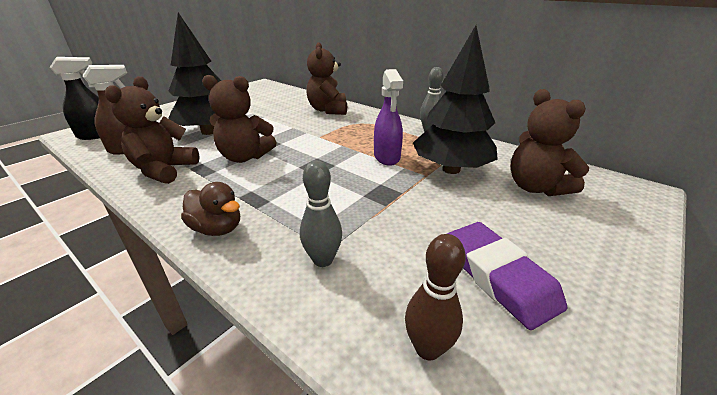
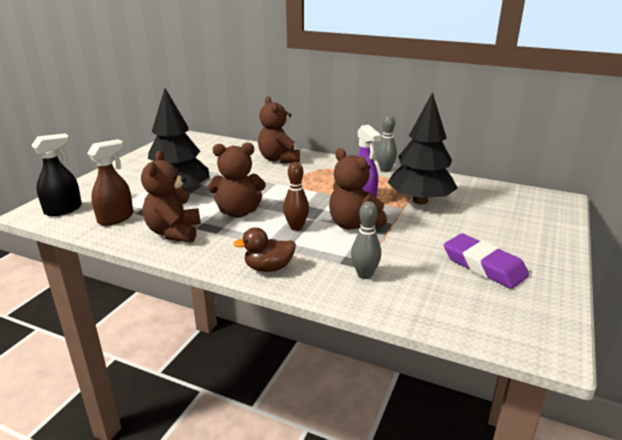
camera: 15 degrees left, 5 degrees down
(217, 228) = (268, 268): brown duck -> brown duck turned 150 degrees clockwise
(427, 348) = (458, 307): brown bowling pin -> brown bowling pin (296, 227)
(536, 187) = (488, 206): brown teddy bear -> brown teddy bear (353, 225)

